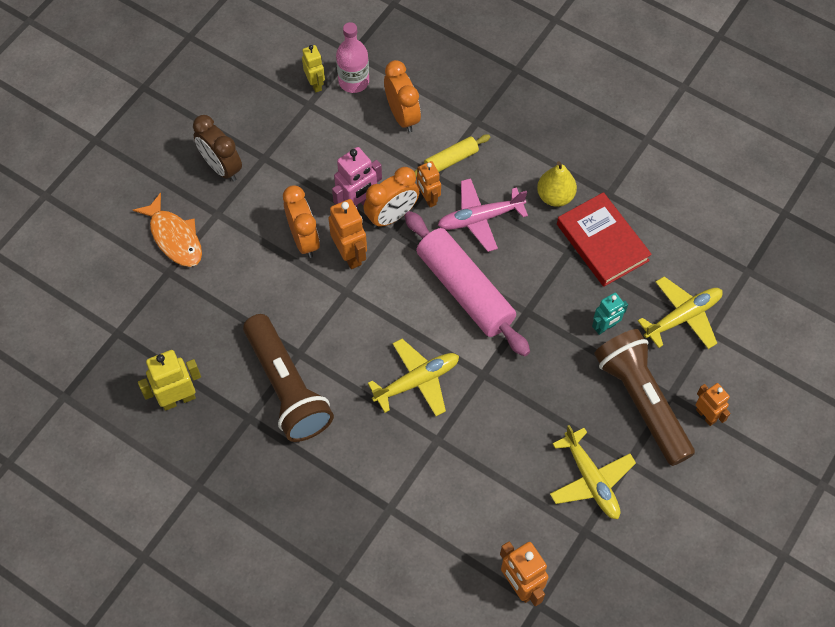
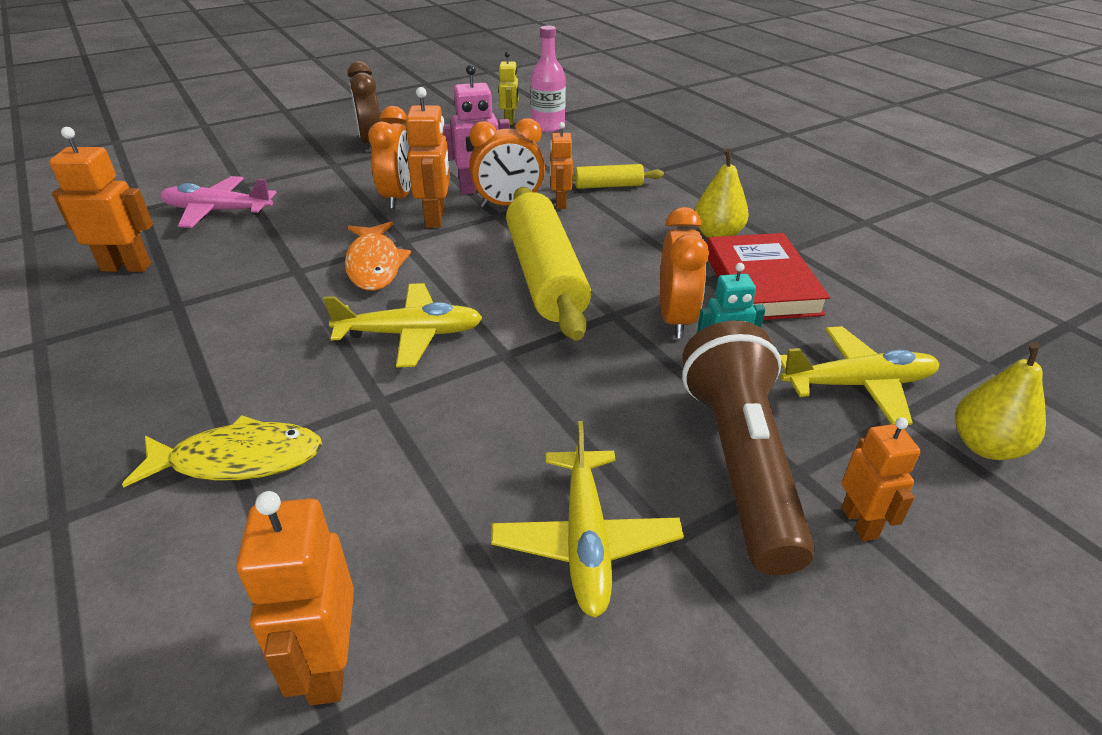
camera: 25 degrees right, 25 degrees down
(174, 237) = (276, 168): orange fish -> orange fish (374, 265)
(178, 399) = (126, 267): yellow robot -> orange robot
(287, 388) = (249, 293): brown flashlight -> none
(395, 510) = (238, 459): none -> yellow fish
(402, 116) = (579, 152): orange clock -> orange clock (676, 319)
(465, 290) = (545, 275): pink rolling pin -> yellow rolling pin
(480, 218) = (610, 229): pink plane -> pink plane (217, 211)
(753, 338) = (985, 446): none -> yellow pear

